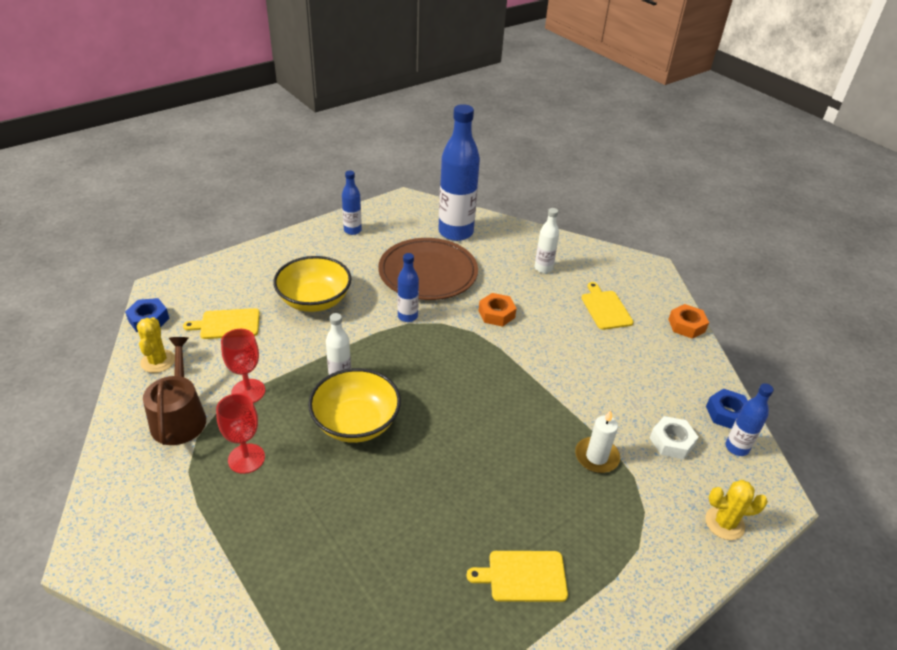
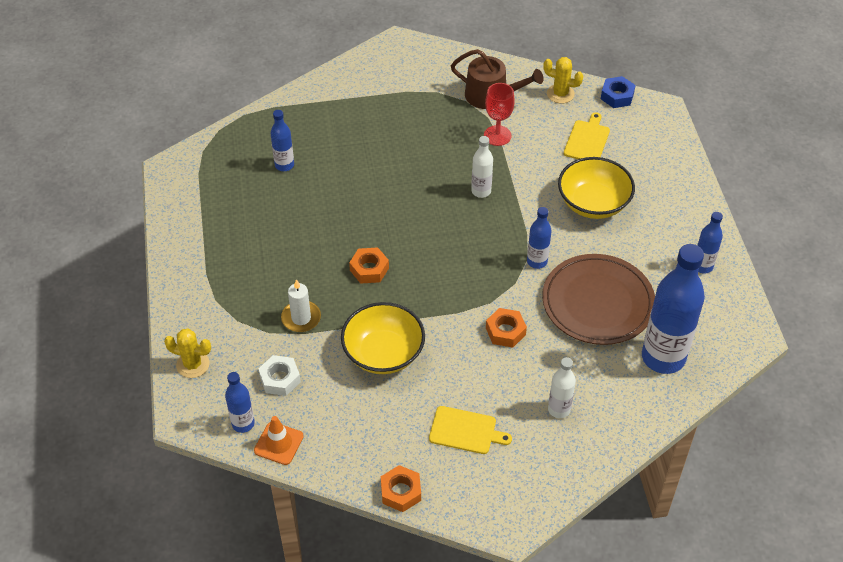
camera: 120 degrees right, 10 degrees up
(246, 458) = (430, 121): red goblet -> none
(356, 423) = (428, 186): yellow bowl -> yellow bowl (383, 353)
(397, 583) = (284, 165): none -> blue bottle
(498, 427) = (369, 269): none -> orange nut
(523, 576) = (243, 227): yellow cutting board -> none
(724, 523) = (193, 364): yellow cactus -> yellow cactus turned 75 degrees clockwise
(727, 413) = (278, 443): blue nut -> orange traffic cone

